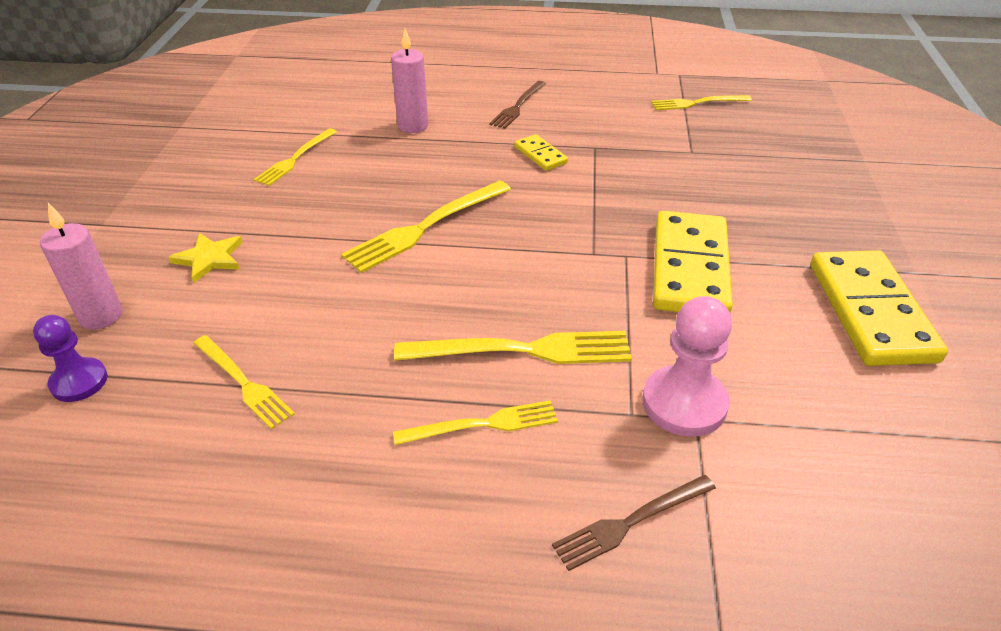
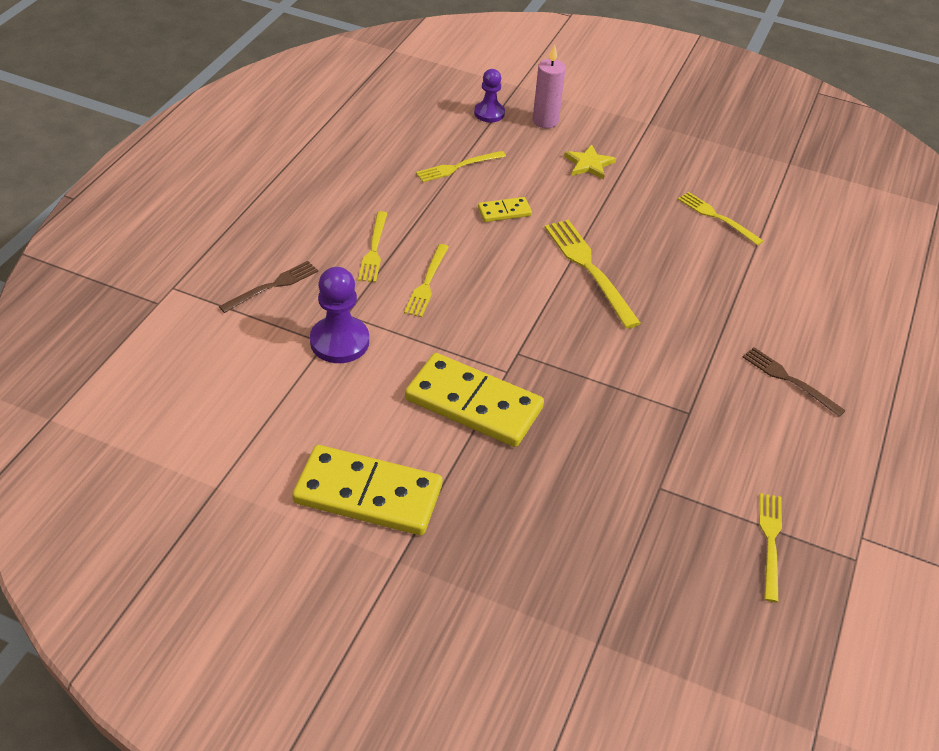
camera: 105 degrees right, 5 degrees up
(413, 126) = (761, 295): pink candle -> none
(523, 350) = (427, 283): yellow fork -> yellow fork, size x0.64
(540, 155) = (683, 367): yellow domino -> yellow domino (504, 211)
(630, 522) = (272, 286): brown fork -> brown fork turned 60 degrees clockwise
(684, 403) = (339, 341): pink pawn -> purple pawn

